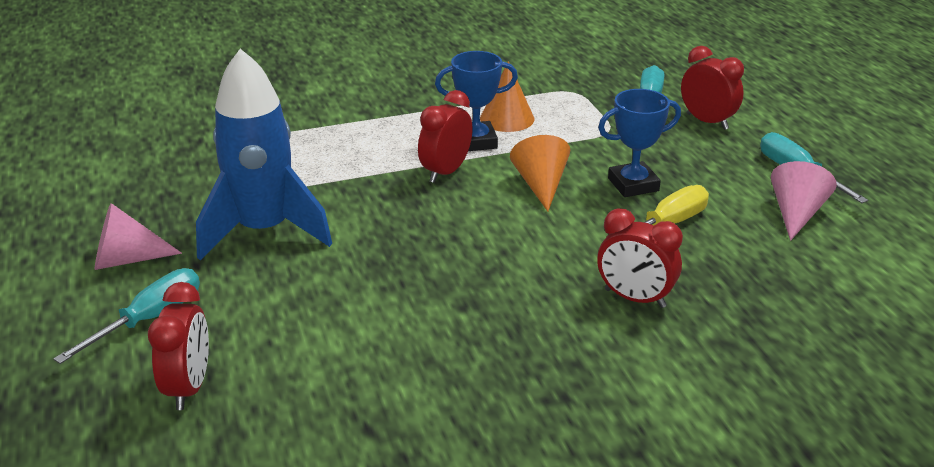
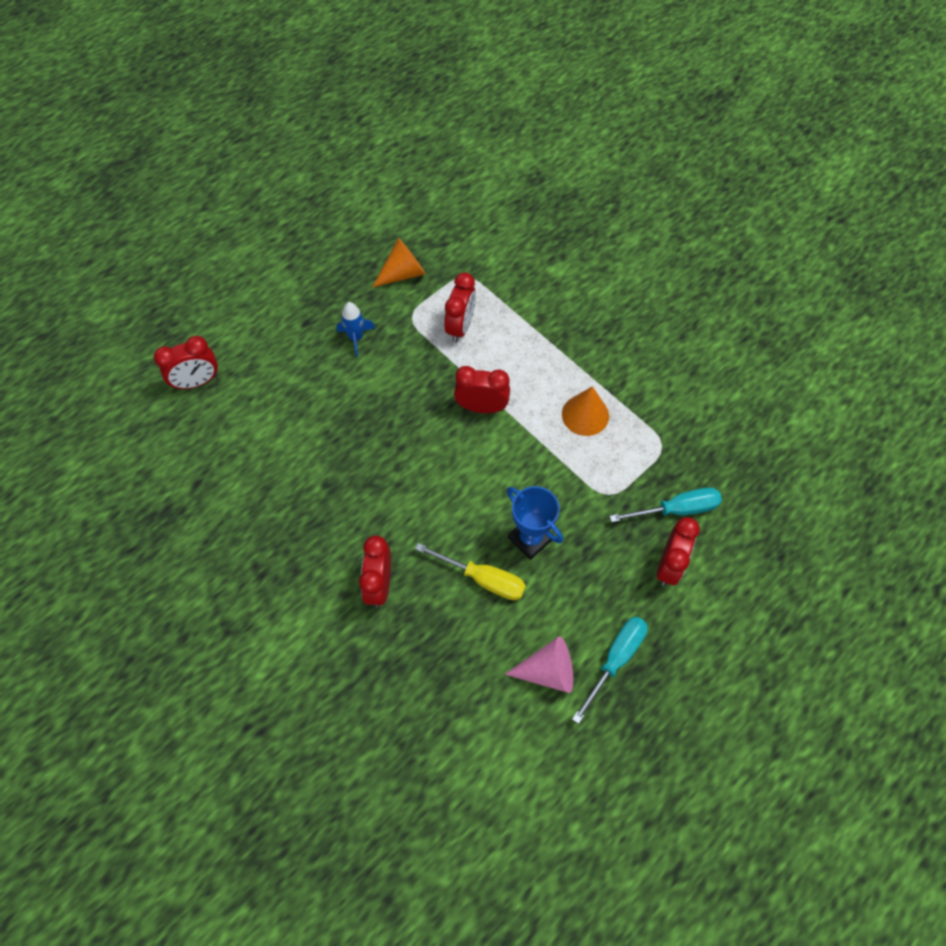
camera: 65 degrees right, 30 degrees up
(127, 259) = (294, 286): pink cone -> none
(149, 319) = (245, 330): turquoise screwdriver -> none
(264, 231) = (356, 338): blue rocket -> blue rocket, size x0.43
(326, 158) = (460, 327): none -> red clock
(476, 141) = (536, 408): blue trophy -> none
(541, 185) = (496, 476): orange cone -> orange cone (403, 273)

